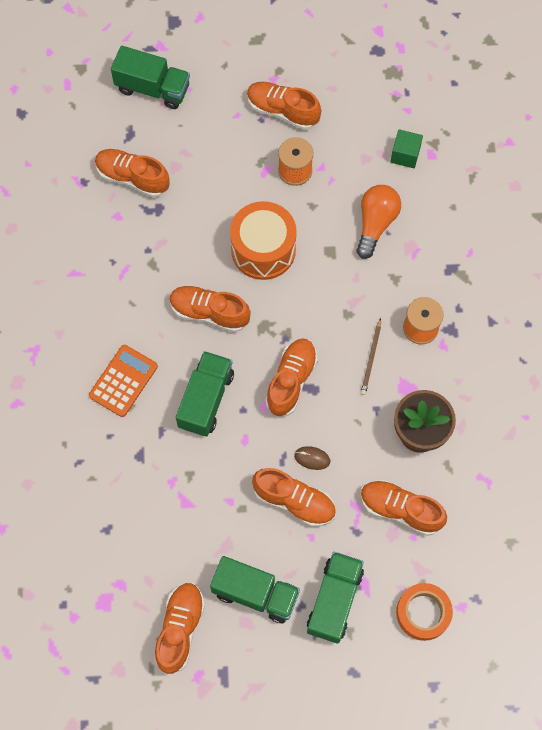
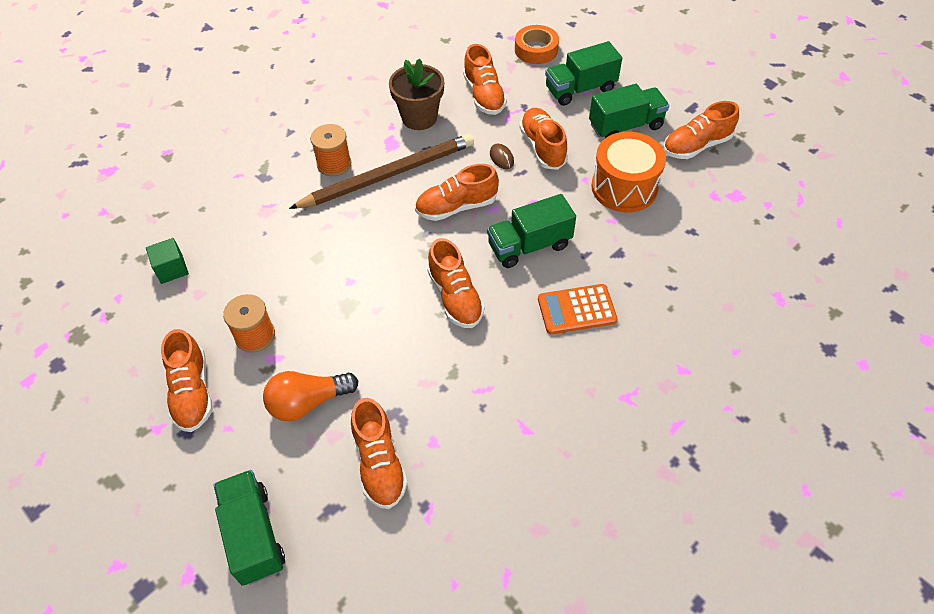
camera: 130 degrees left, 15 degrees down
(255, 593) = (625, 126): green truck -> green truck turned 90 degrees clockwise
(263, 250) = (359, 302): orange drum -> orange drum (624, 187)
(371, 358) = (388, 175): brown pencil -> brown pencil, size x2.46
(375, 224) = (262, 245): orange light bulb -> orange light bulb (308, 402)

